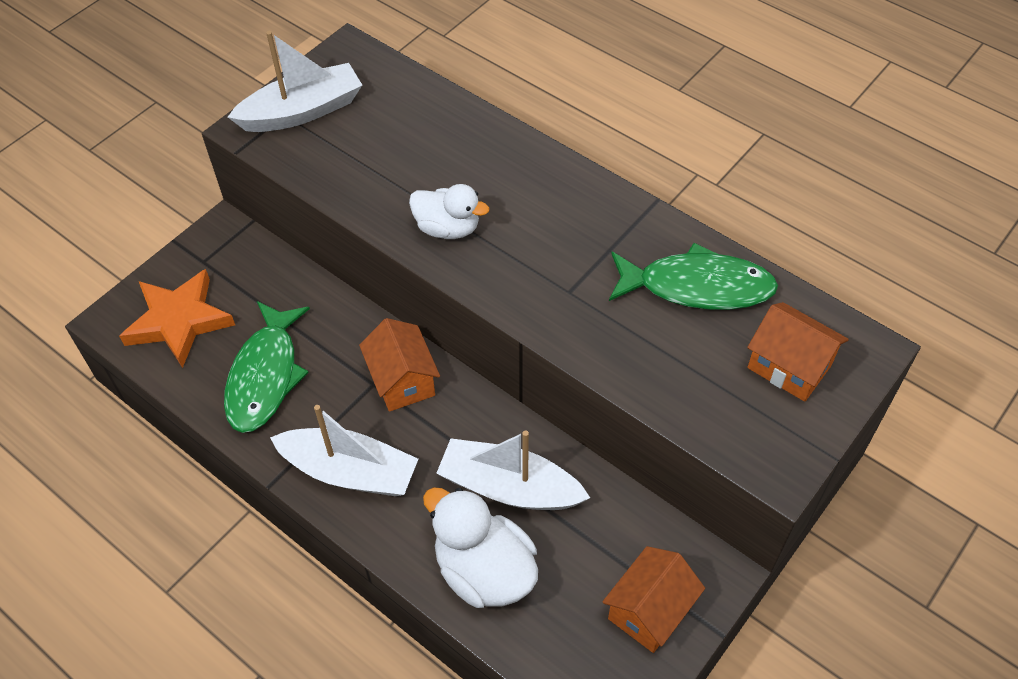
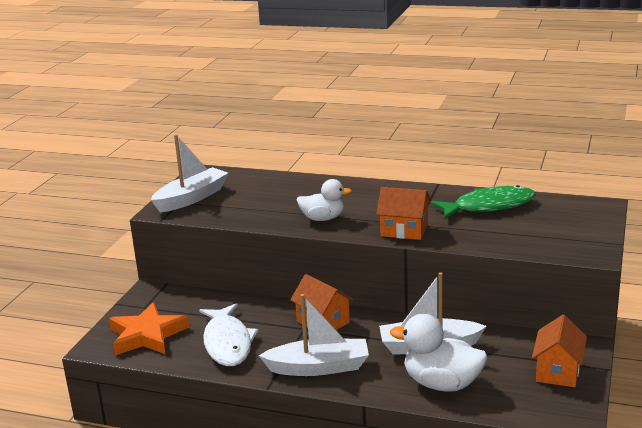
camera: 20 degrees left, 30 degrees down
(265, 376) = (227, 343): green fish -> white fish
(789, 366) = (565, 220): orange house -> orange house (404, 230)

